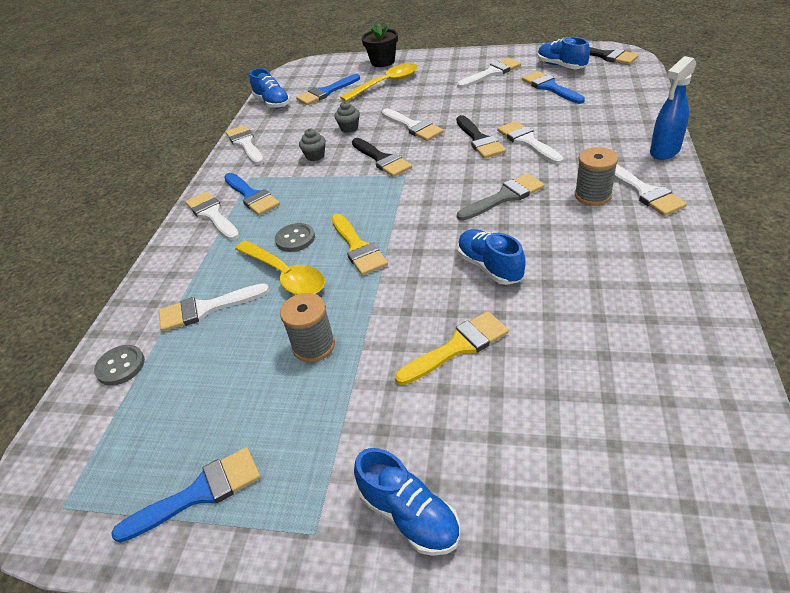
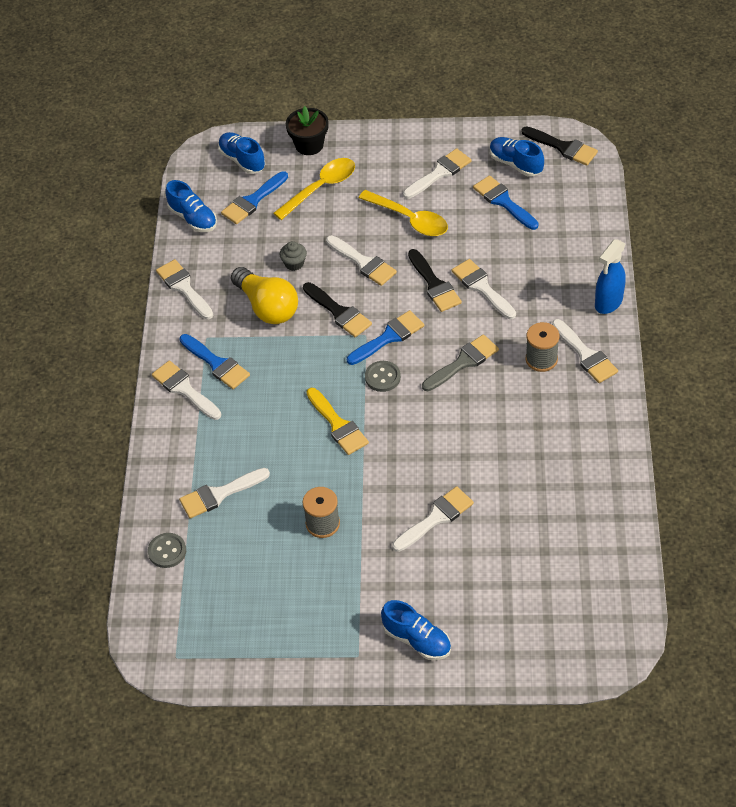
camera: 10 degrees left, 10 degrees up
(200, 493) = (271, 639): blue brush -> blue brush (389, 337)
(285, 275) = (279, 457): yellow spoon -> yellow spoon (409, 219)
(295, 239) = (277, 416): grey button -> grey button (382, 377)
(315, 156) = (267, 307): grey cupcake -> yellow light bulb
(458, 347) = (436, 518): yellow brush -> white brush
(489, 267) = (455, 442): blue shoe -> blue shoe (242, 160)

